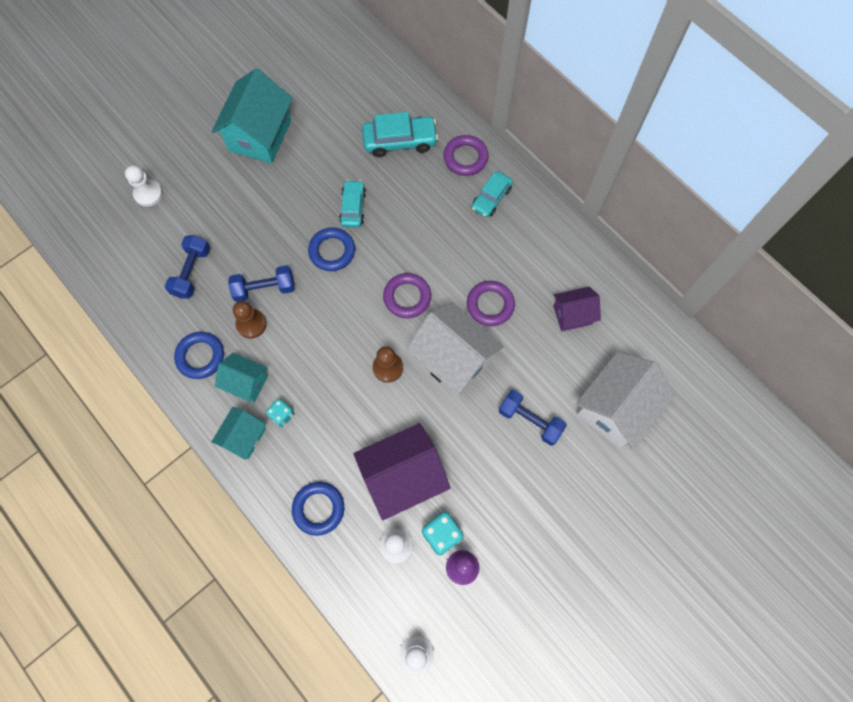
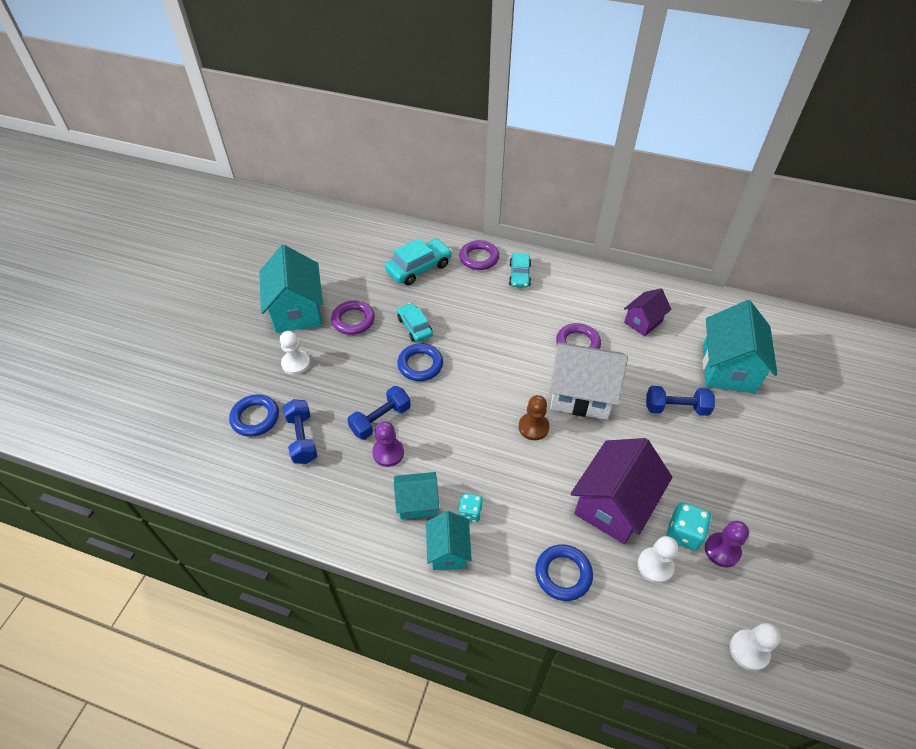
camera: 30 degrees left, 20 degrees down
(148, 194) = (218, 396): white pawn -> white pawn (296, 363)
(200, 356) = (358, 503): blue ring -> blue ring (255, 418)
(251, 324) = (388, 453): brown pawn -> purple pawn
(407, 297) = (508, 369): purple ring -> purple ring (353, 320)
(615, 409) = (728, 368): white house -> turquoise house

